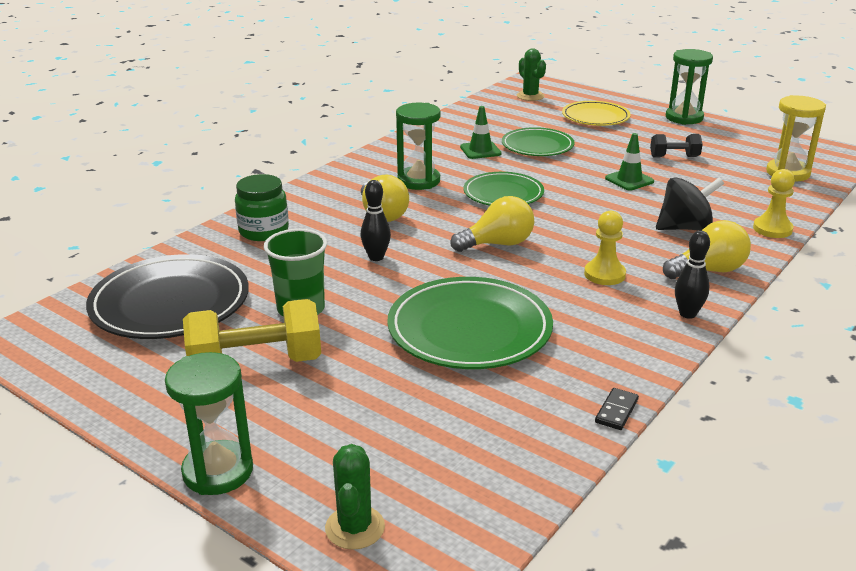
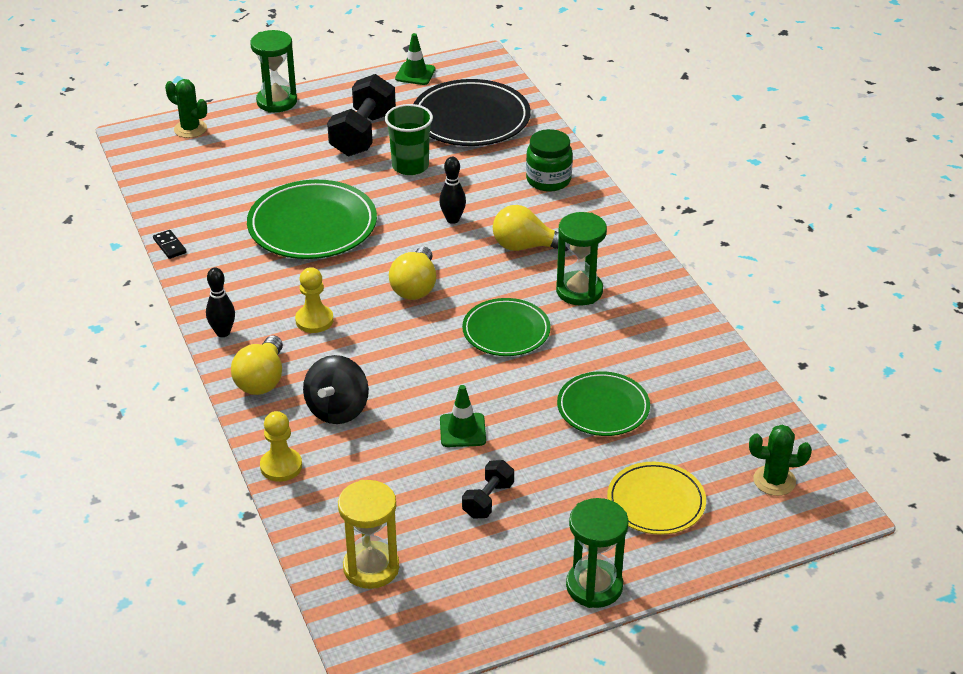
camera: 120 degrees right, 10 degrees up
(256, 363) = (363, 134): yellow dumbbell -> black dumbbell
(480, 150) = (623, 360): green traffic cone -> green traffic cone (415, 74)

